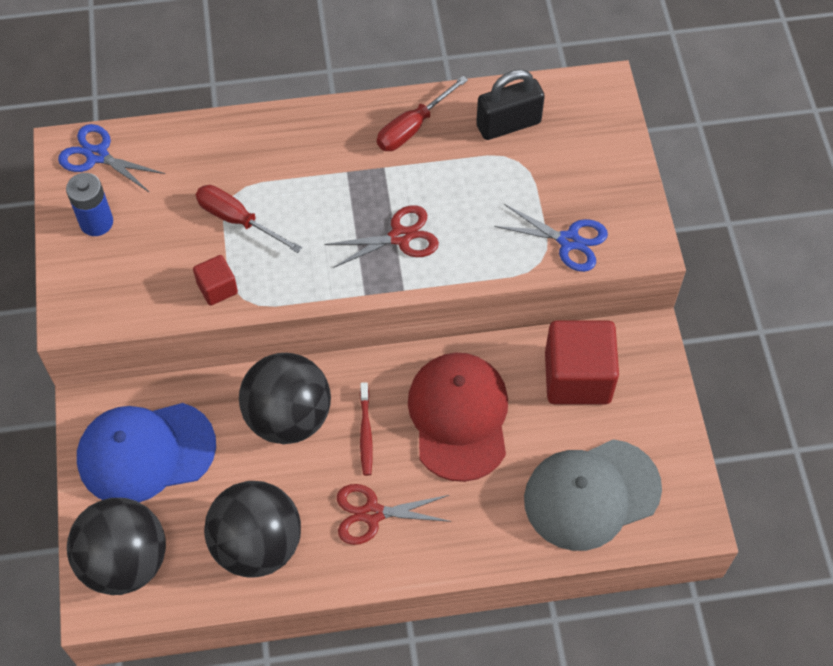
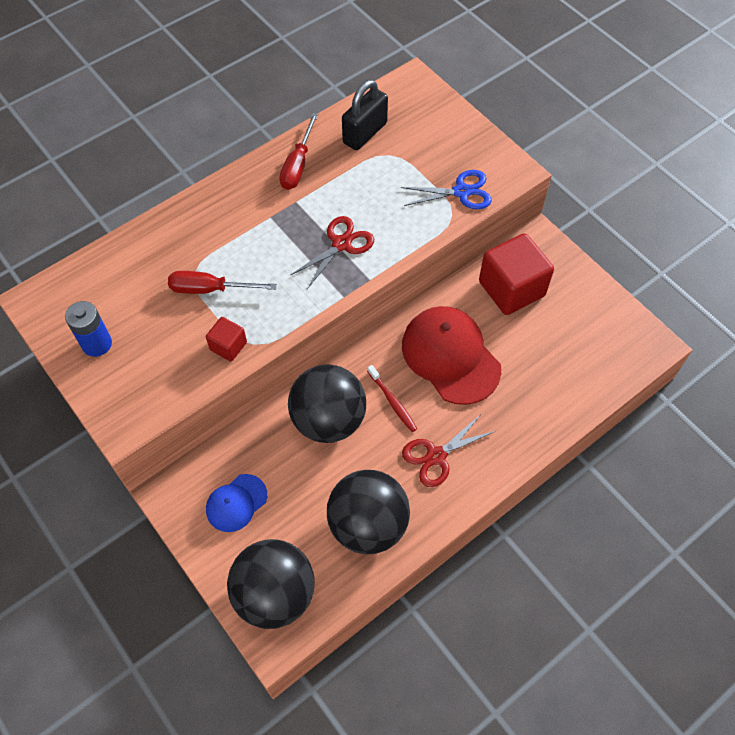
camera: 30 degrees left, 0 degrees up
(97, 155) = (64, 293): blue scissors -> none
(145, 452) = (236, 503): blue cap -> blue cap, size x0.54
(591, 494) = (575, 362): grey cap -> none

